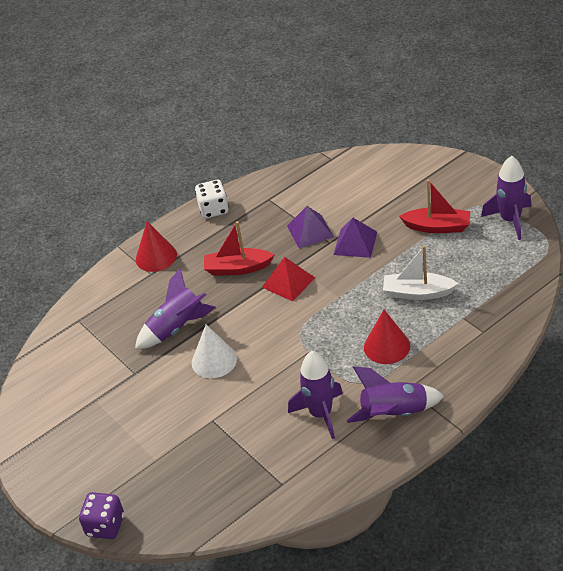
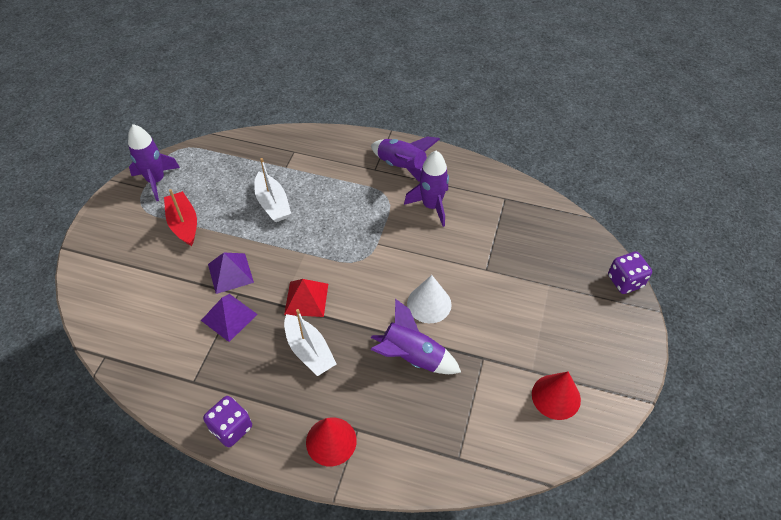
camera: 130 degrees left, 10 degrees up
(214, 209) = (231, 428): white dice -> purple dice
(238, 268) = (309, 351): red boat -> white boat
(387, 346) = (341, 198): red cone -> red cone (556, 396)

